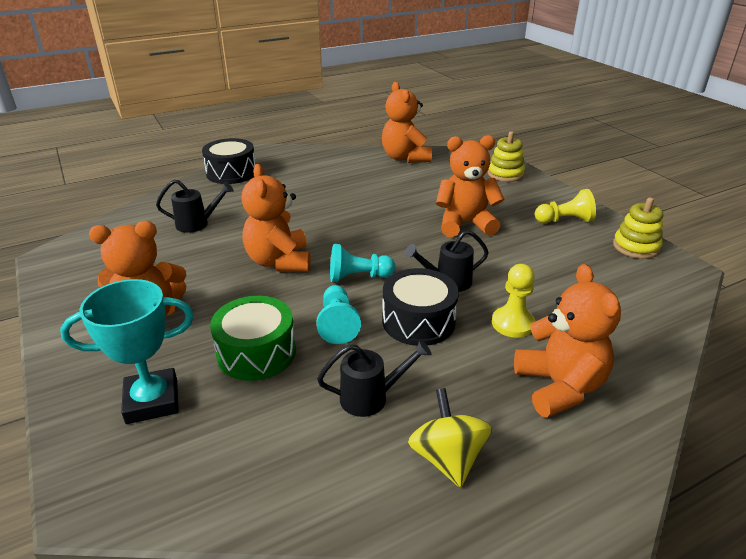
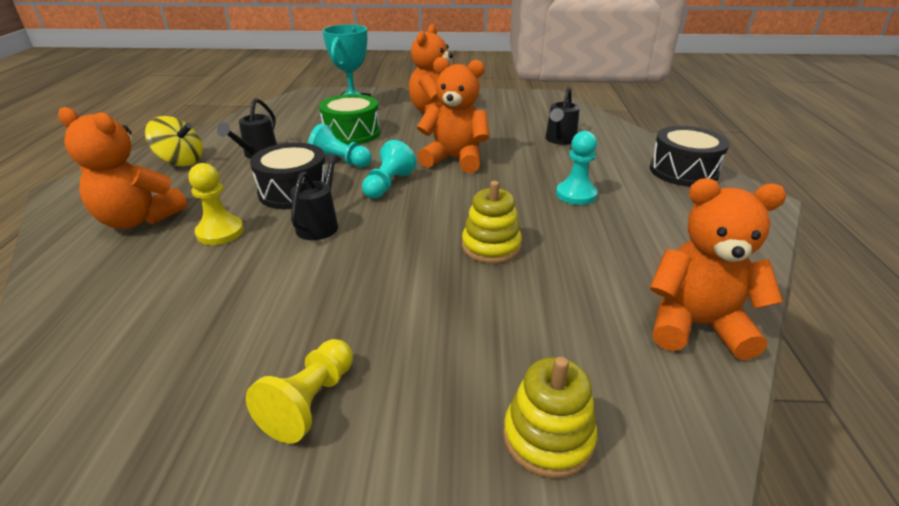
camera: 120 degrees right, 0 degrees up
(302, 200) = (576, 195): none -> turquoise pawn
(465, 224) = (411, 286): orange teddy bear -> none
(636, 247) = (148, 439): yellow stacking toy -> yellow stacking toy (491, 246)

